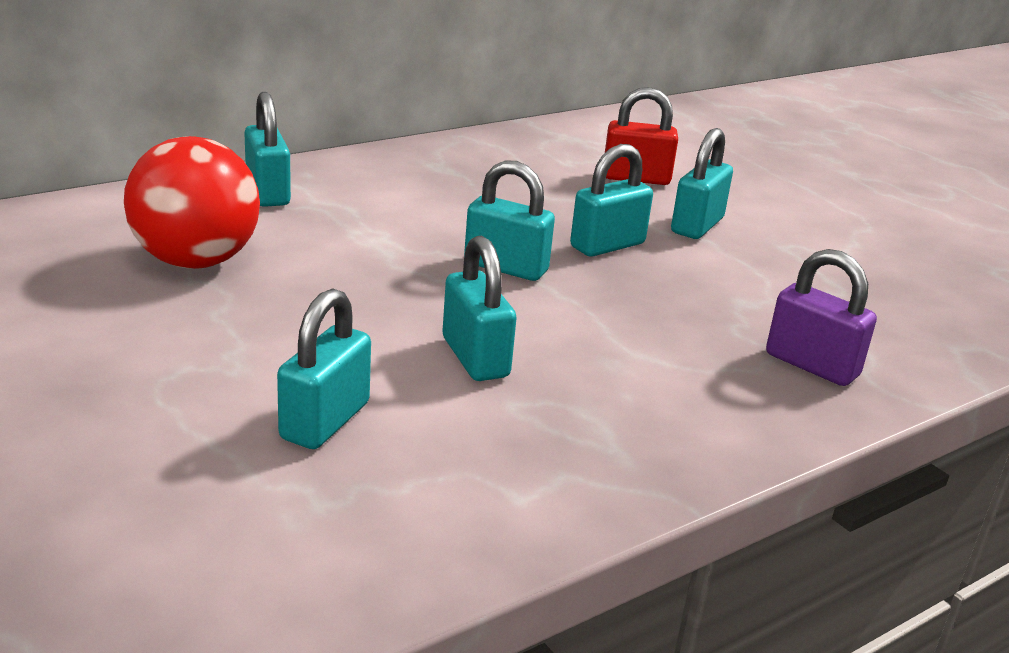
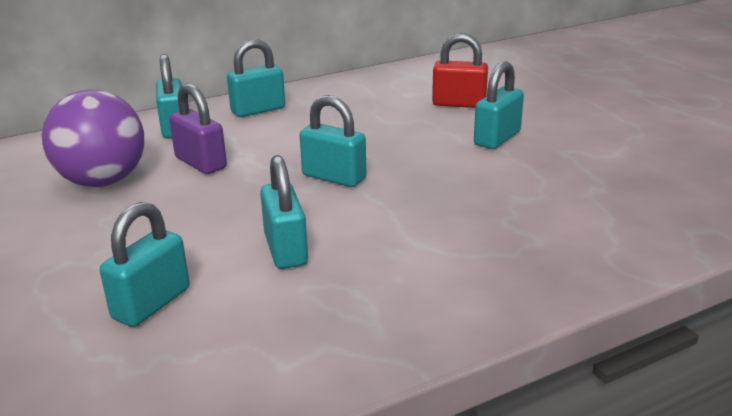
camera: 10 degrees right, 0 degrees up
(196, 261) = (103, 181): red ball -> purple ball
(607, 245) = (420, 157): turquoise padlock -> turquoise padlock (258, 110)
(812, 365) = (561, 249): purple padlock -> purple padlock (201, 163)

